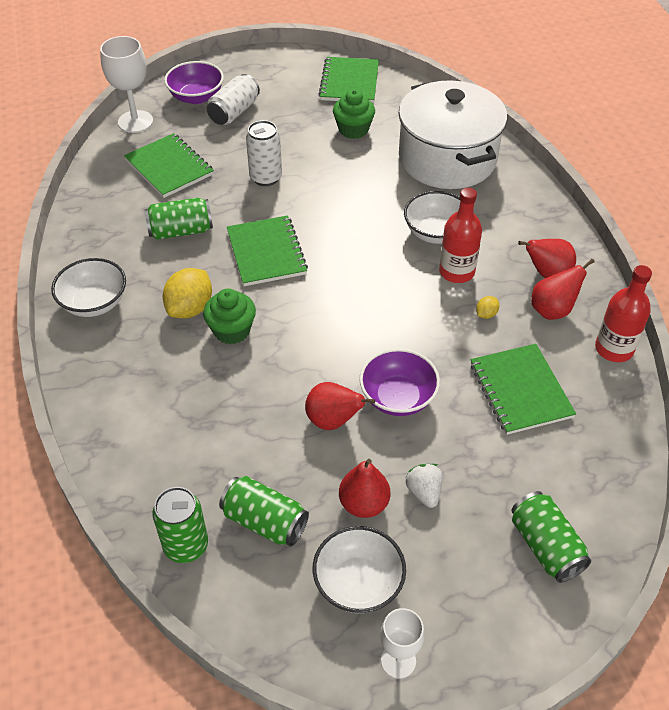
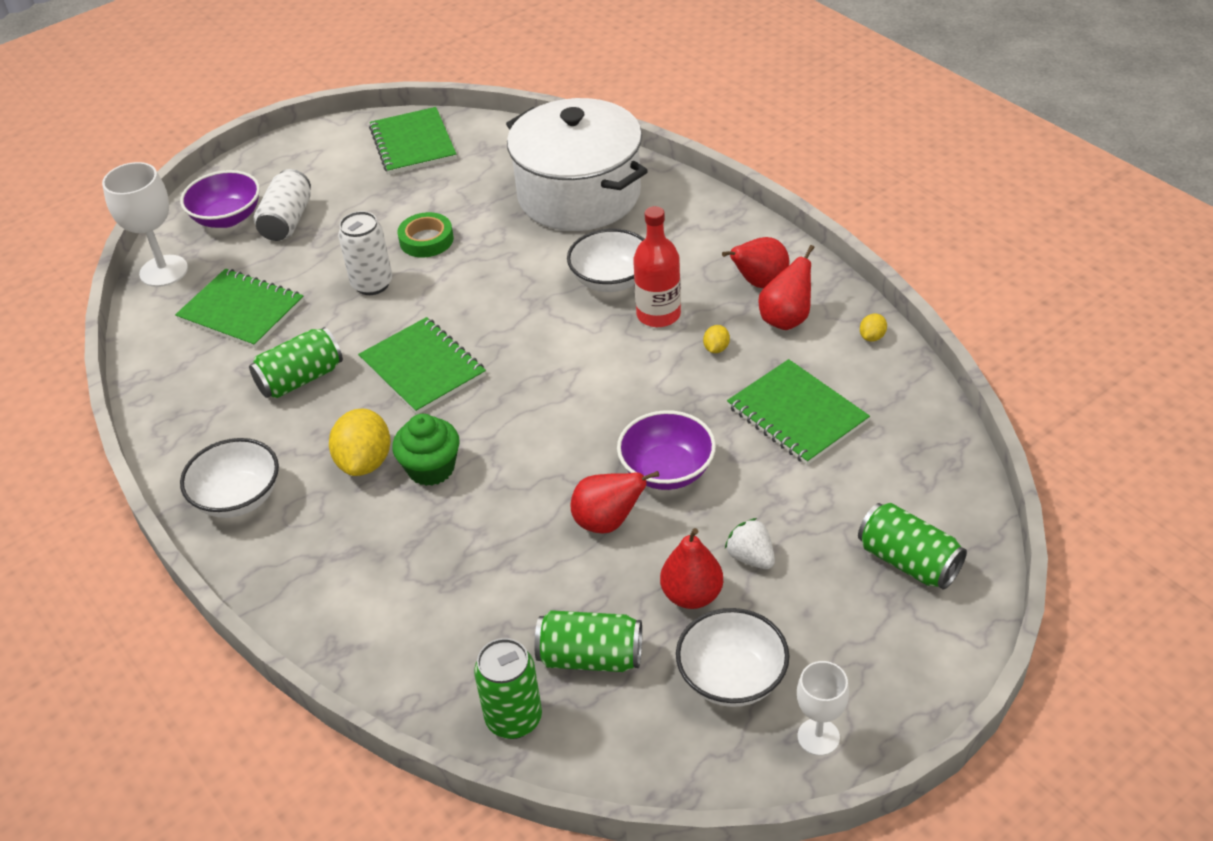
camera: 20 degrees left, 5 degrees down
(320, 157) = (426, 240): none -> green tape
(353, 130) = (449, 196): green cupcake -> none
(614, 349) = (872, 337): red bottle -> yellow lemon

